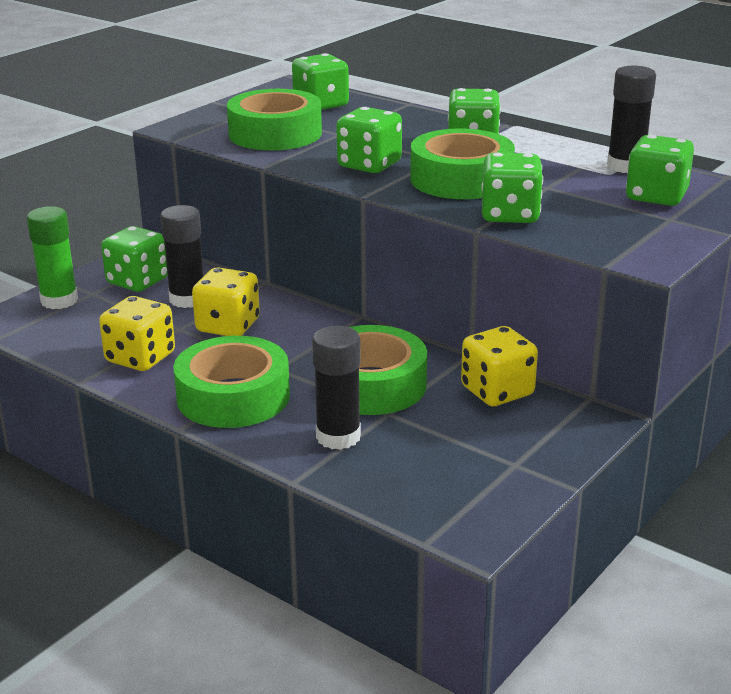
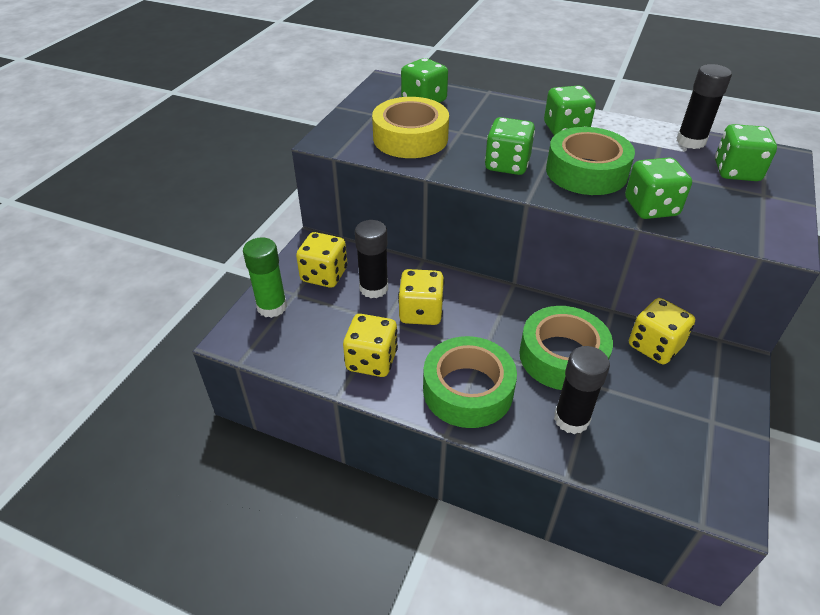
camera: 15 degrees left, 15 degrees up
(138, 281) = (324, 275): green dice -> yellow dice
(275, 134) = (410, 138): green tape -> yellow tape

